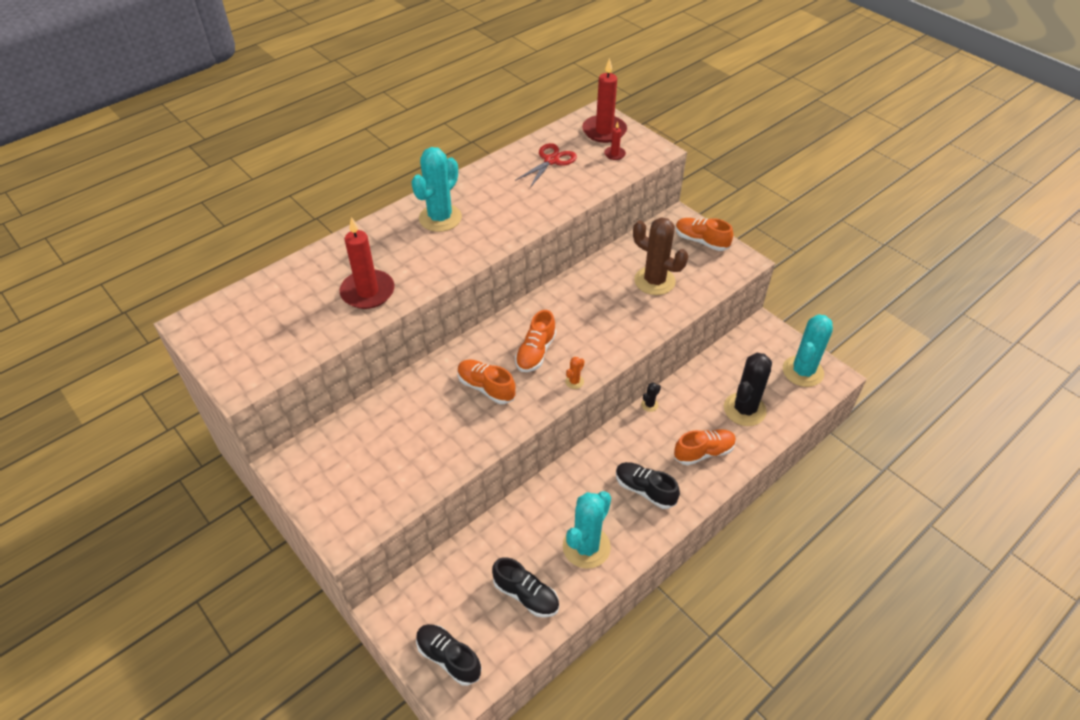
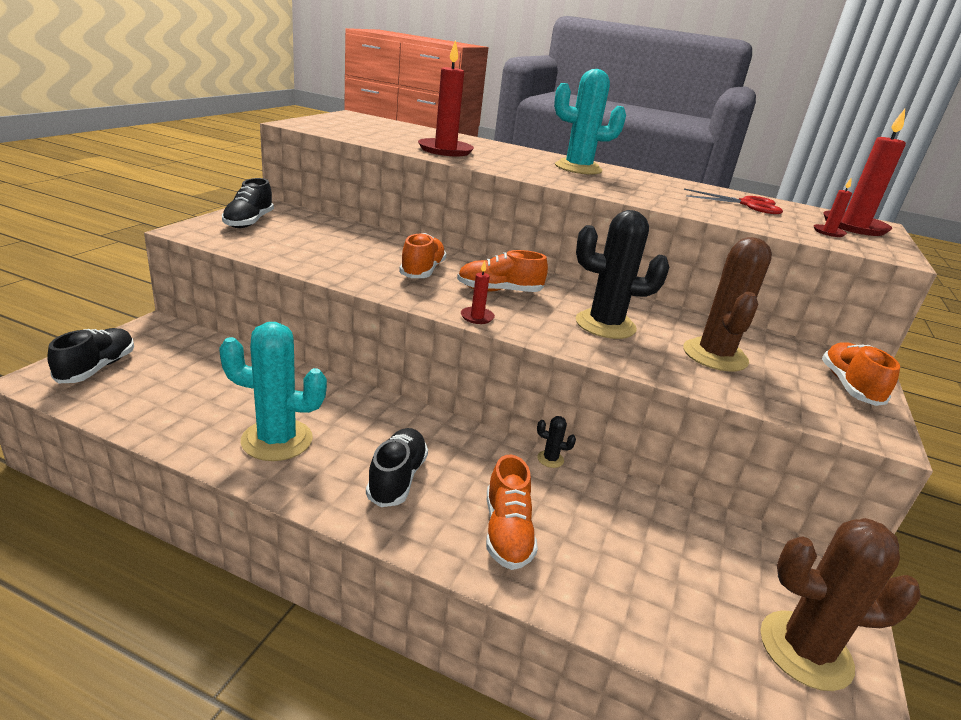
camera: 60 degrees right, 20 degrees down
(526, 595) = (190, 405): black shoe -> black shoe (249, 222)
(574, 382) = (477, 317): orange cactus -> red candle
(703, 452) = (507, 532): orange shoe -> orange shoe turned 45 degrees clockwise
(744, 409) = (635, 571): black cactus -> black cactus (605, 325)
(802, 371) = (805, 650): turquoise cactus -> brown cactus

